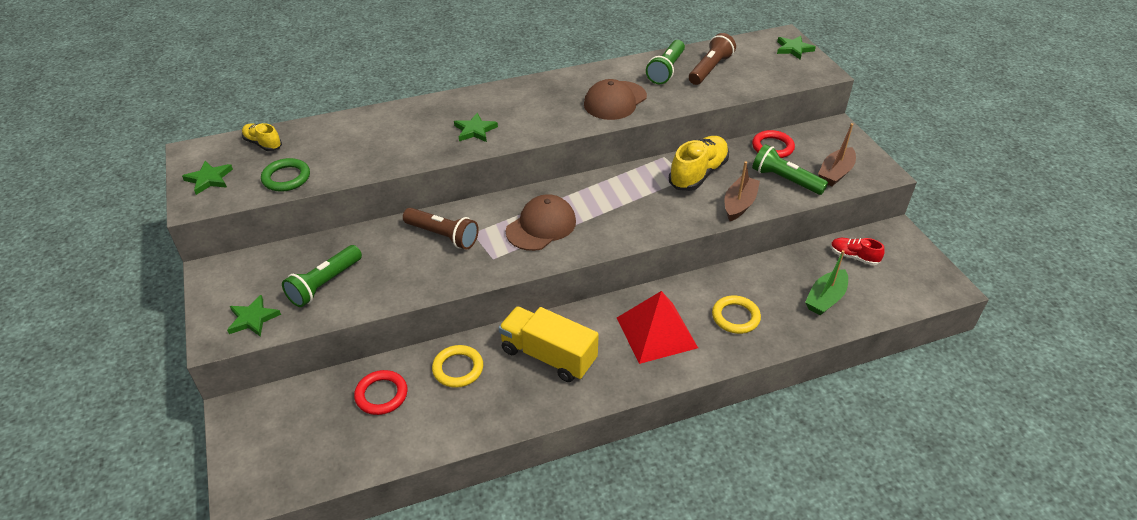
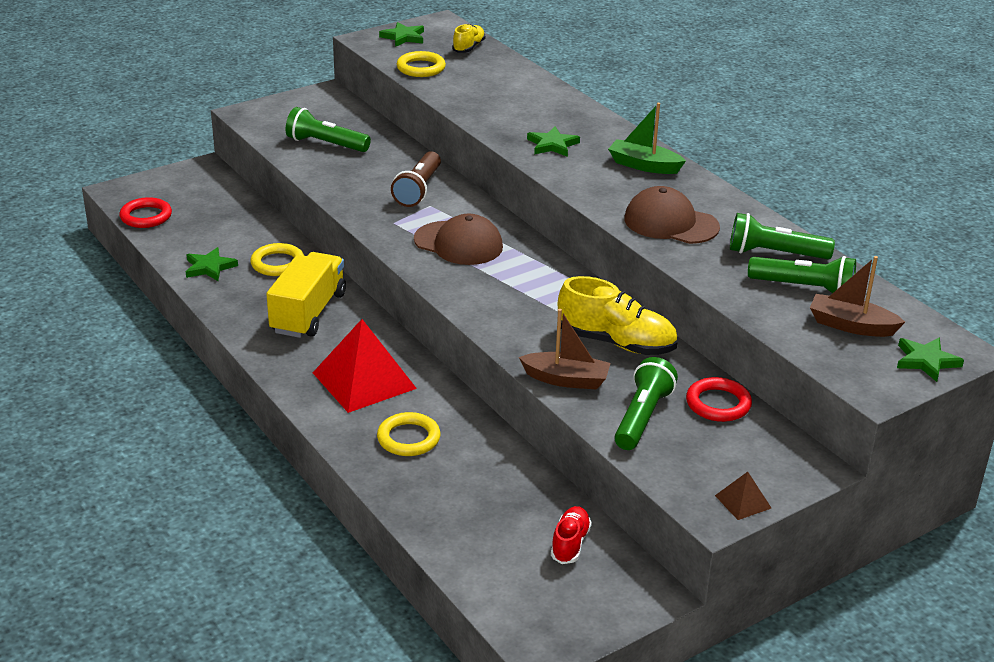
camera: 75 degrees right, 10 degrees down
(253, 318) = (272, 122): green star -> green star (209, 267)
(286, 178) = (421, 68): green ring -> yellow ring
(381, 395) = (236, 230): red ring -> red ring (146, 216)
(710, 69) = (804, 288): brown flashlight -> green flashlight
(825, 299) = (469, 515): green boat -> green boat (644, 165)
(835, 173) = (685, 465): brown boat -> brown boat (851, 325)
(870, 160) = (743, 502): none -> brown pyramid

